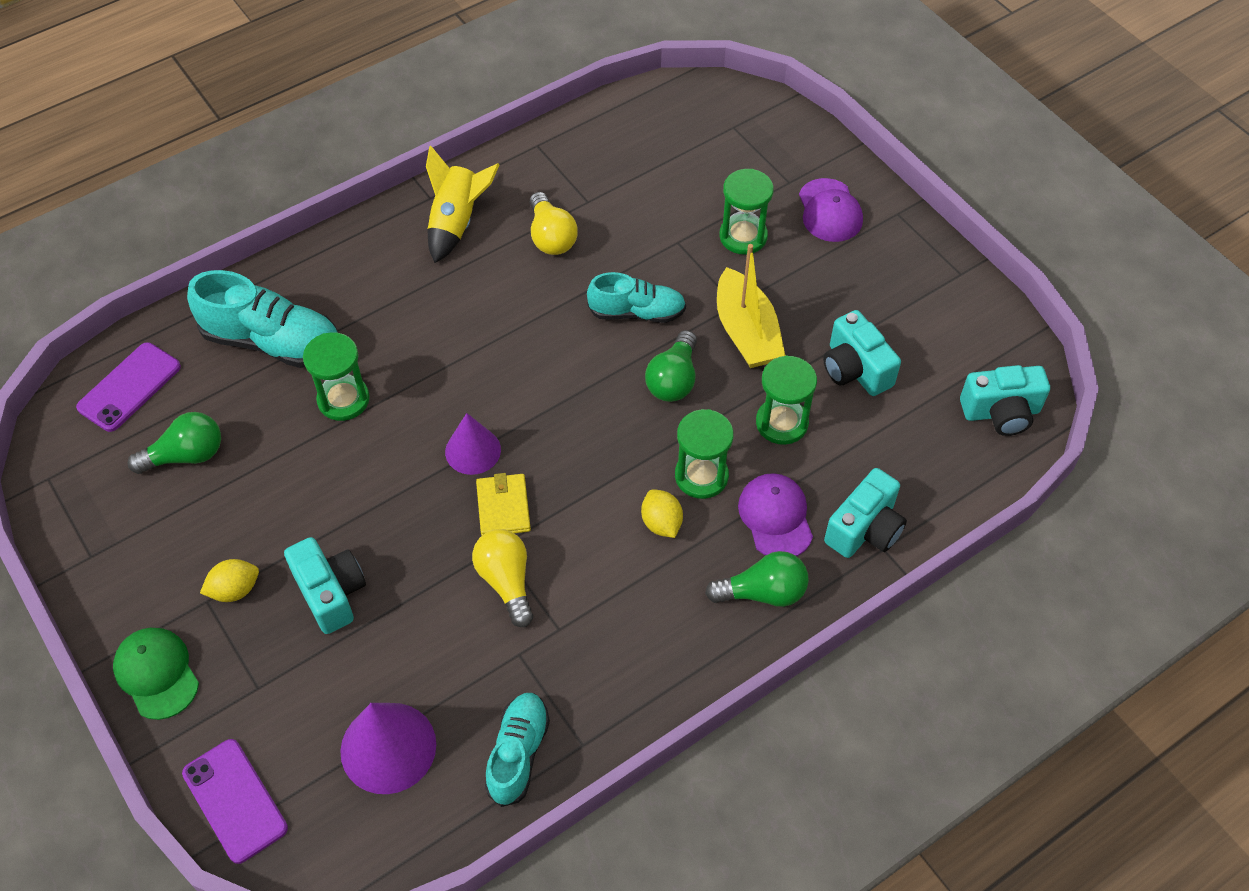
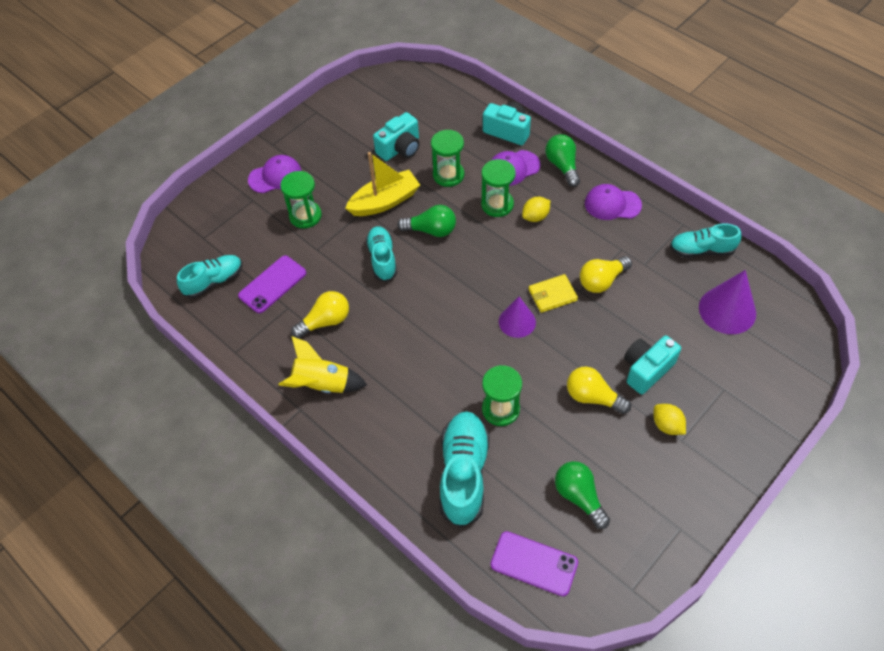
camera: 100 degrees left, 0 degrees up
(157, 673) = (741, 450): green cap -> none
(235, 800) = (794, 376): purple phone -> purple phone (272, 284)
(316, 511) = (592, 397): none -> yellow light bulb
(655, 133) = (214, 281): none -> turquoise shoe
(657, 645) = (612, 204): none -> purple cap
(1001, 412) = (413, 87): turquoise camera -> none

